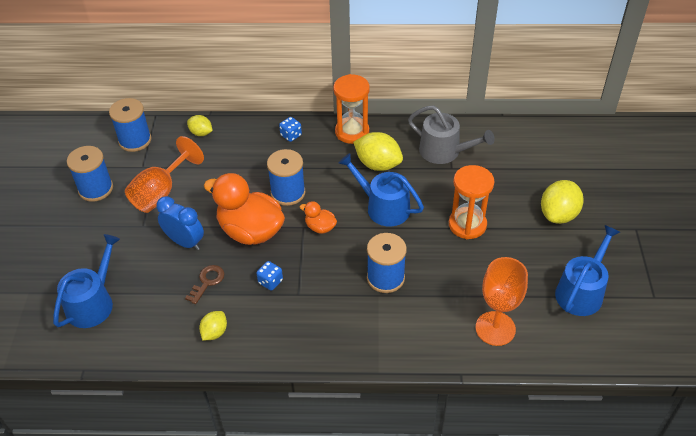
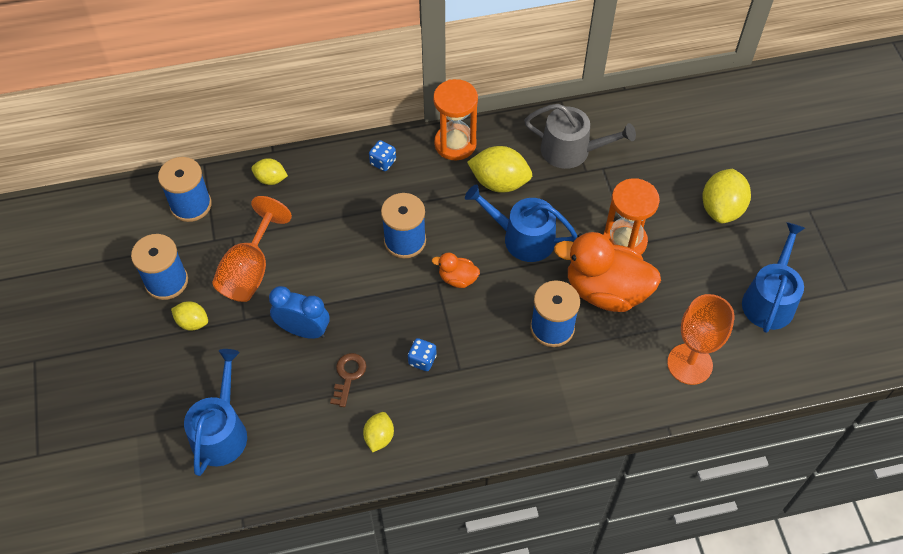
camera: 15 degrees left, 10 degrees up
(103, 221) = (192, 322): none -> yellow lemon
(250, 231) = (377, 300): orange duck -> orange duck (605, 291)

